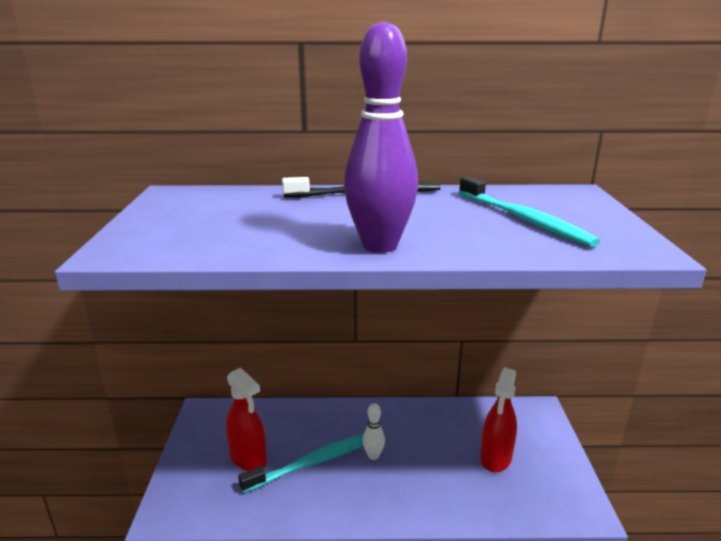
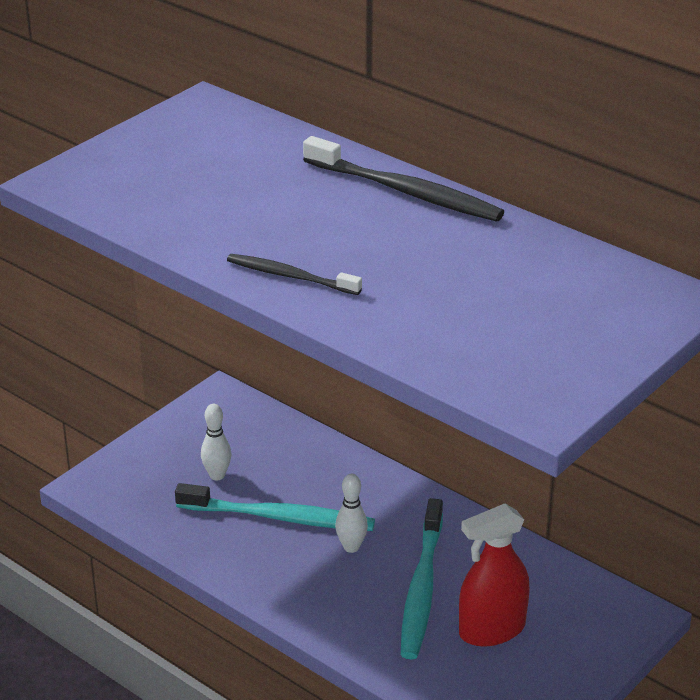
camera: 40 degrees right, 10 degrees up
(248, 458) = (217, 475): red spray bottle -> white bowling pin
(380, 245) = (290, 276): purple bowling pin -> black toothbrush
(524, 219) = (505, 309): turquoise toothbrush -> turquoise toothbrush (421, 589)

